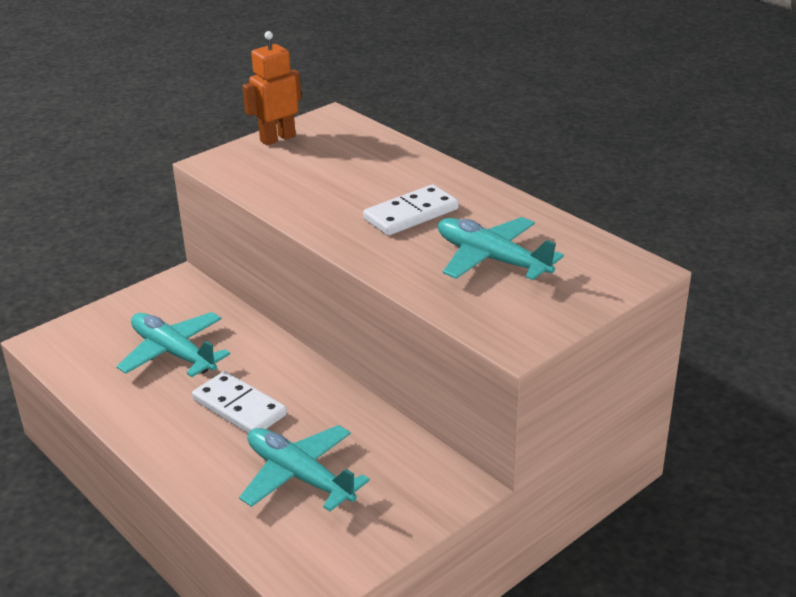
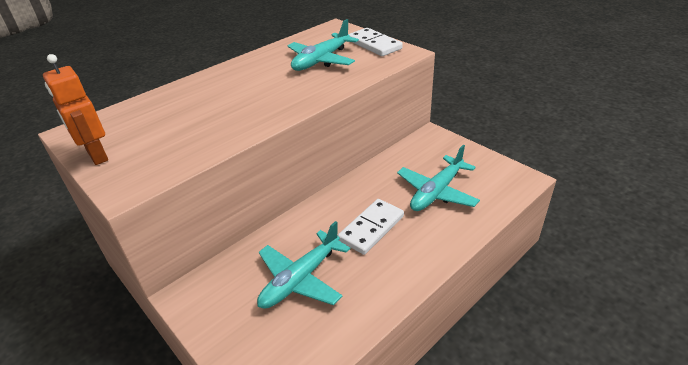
camera: 90 degrees left, 5 degrees up
(411, 214) = (260, 87): white domino -> white domino (374, 44)

